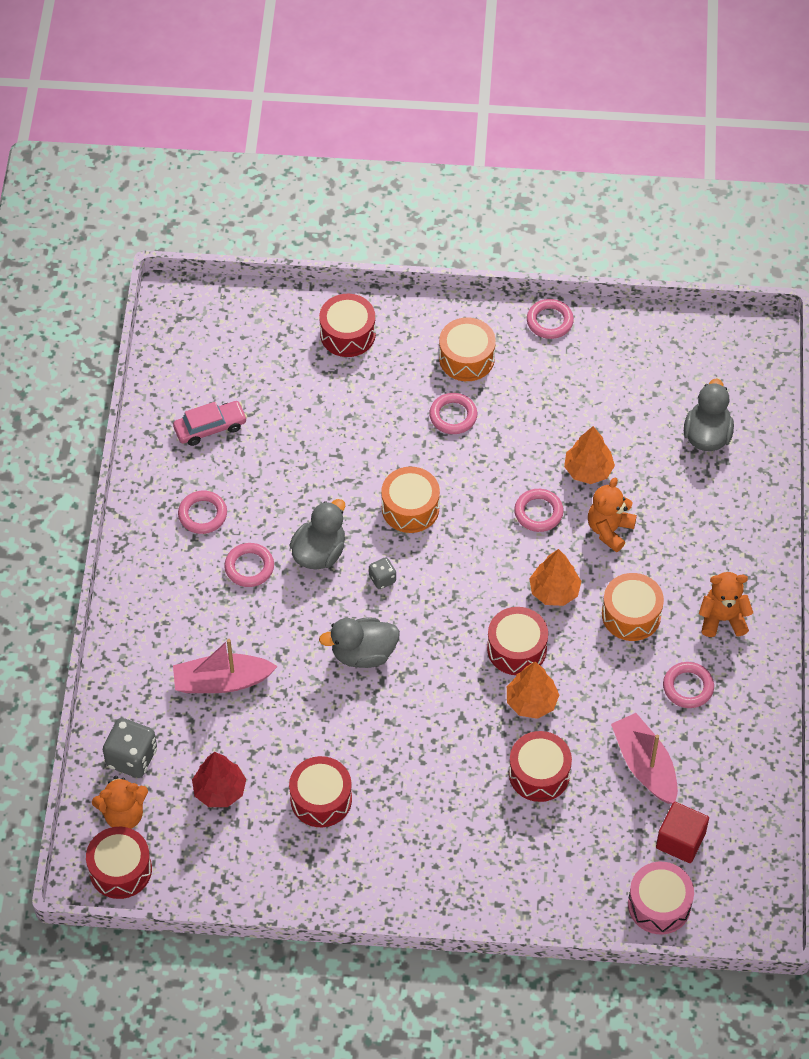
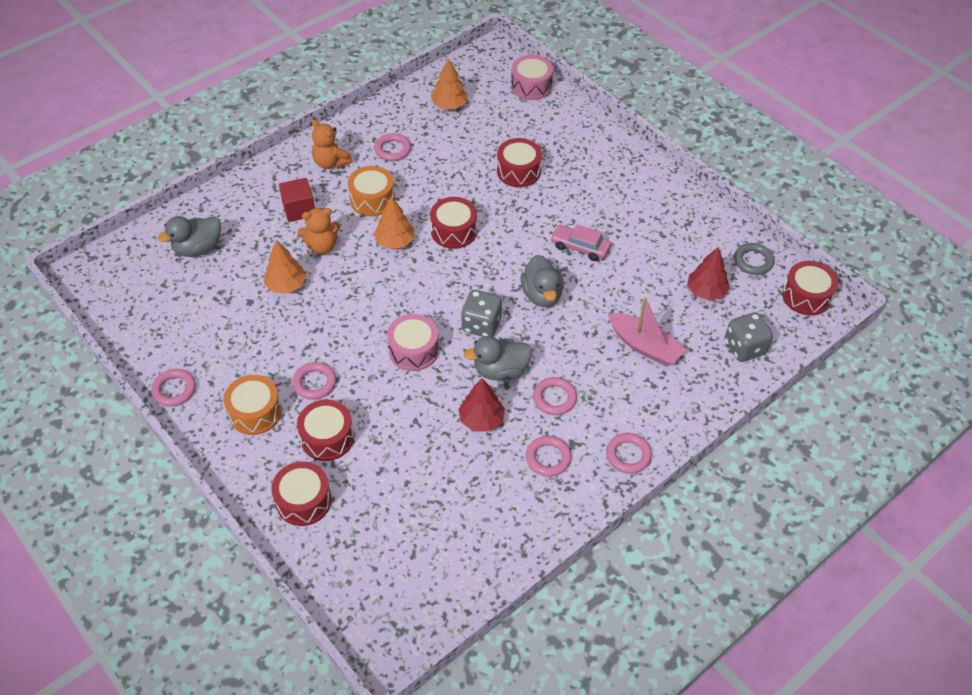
camera: 135 degrees left, 5 degrees down
(123, 814) = (778, 322): orange teddy bear -> none
(205, 868) = (753, 261): none -> grey ring
(210, 428) = (476, 516): pink car -> pink car (580, 247)
(288, 500) = (481, 419): none -> red tree
(321, 799) = (650, 245): red drum -> red drum (327, 438)
(363, 653) = (542, 295): grey duck -> grey duck turned 45 degrees clockwise
(382, 579) = (481, 325): grey dice -> grey dice, size x1.84
(410, 508) = (413, 350): orange drum -> pink drum
(531, 702) = (479, 202): orange tree -> orange tree (449, 105)
(538, 512) = (346, 286): pink ring -> pink ring (628, 455)
(645, 765) = (461, 137): pink boat -> none
(680, 840) = (487, 99): red cube -> red cube (299, 209)

